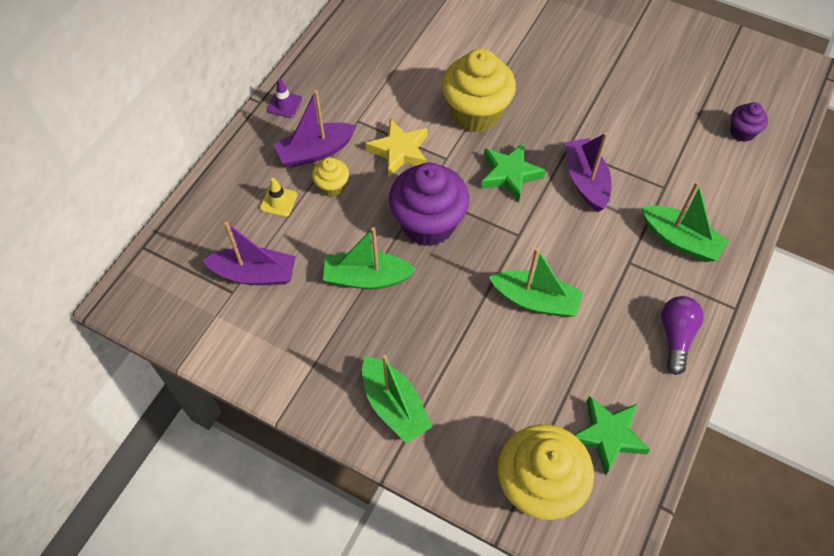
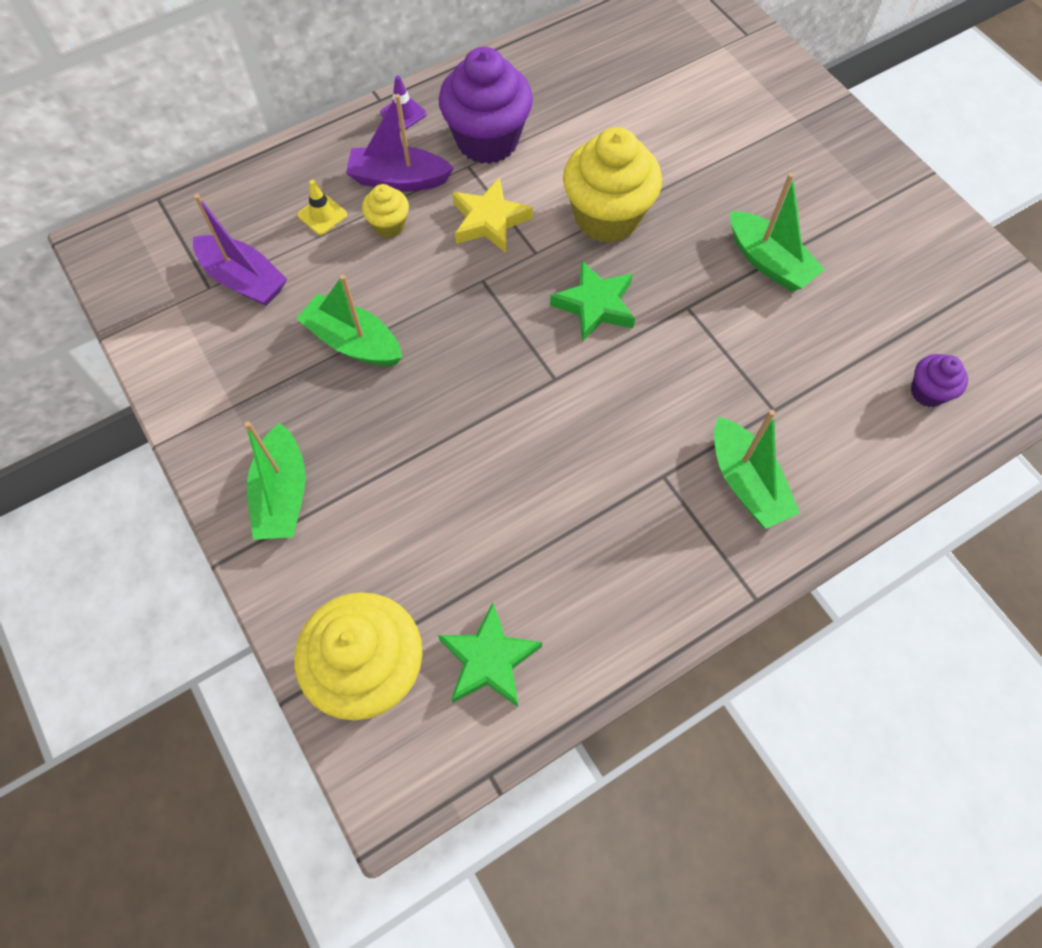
camera: 30 degrees right, 5 degrees up
(428, 224) = (462, 316): purple cupcake -> purple cupcake (487, 140)
(535, 300) = (519, 462): green boat -> green boat (768, 262)
(585, 181) = (680, 355): purple boat -> none
(676, 336) = (655, 592): purple light bulb -> none

